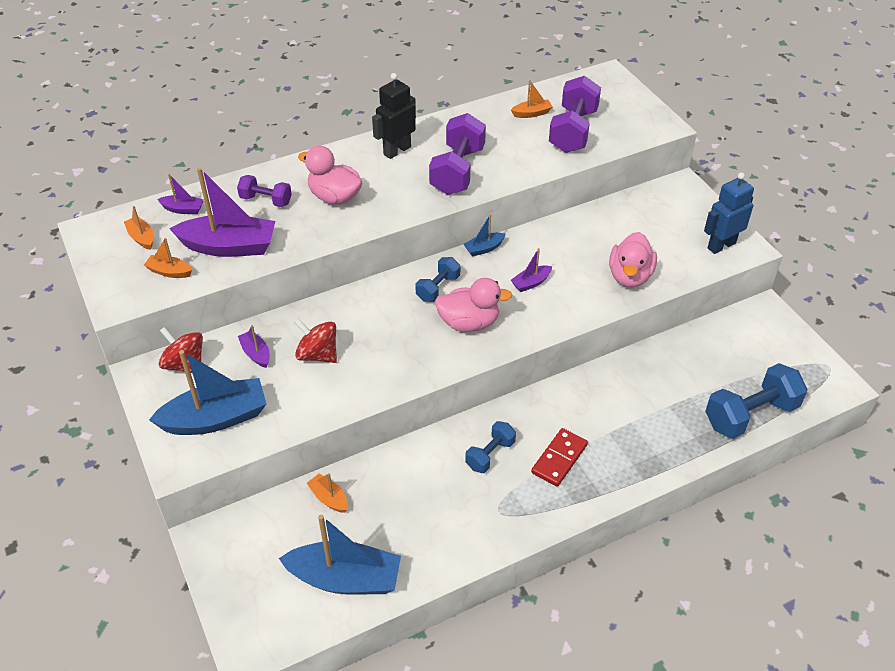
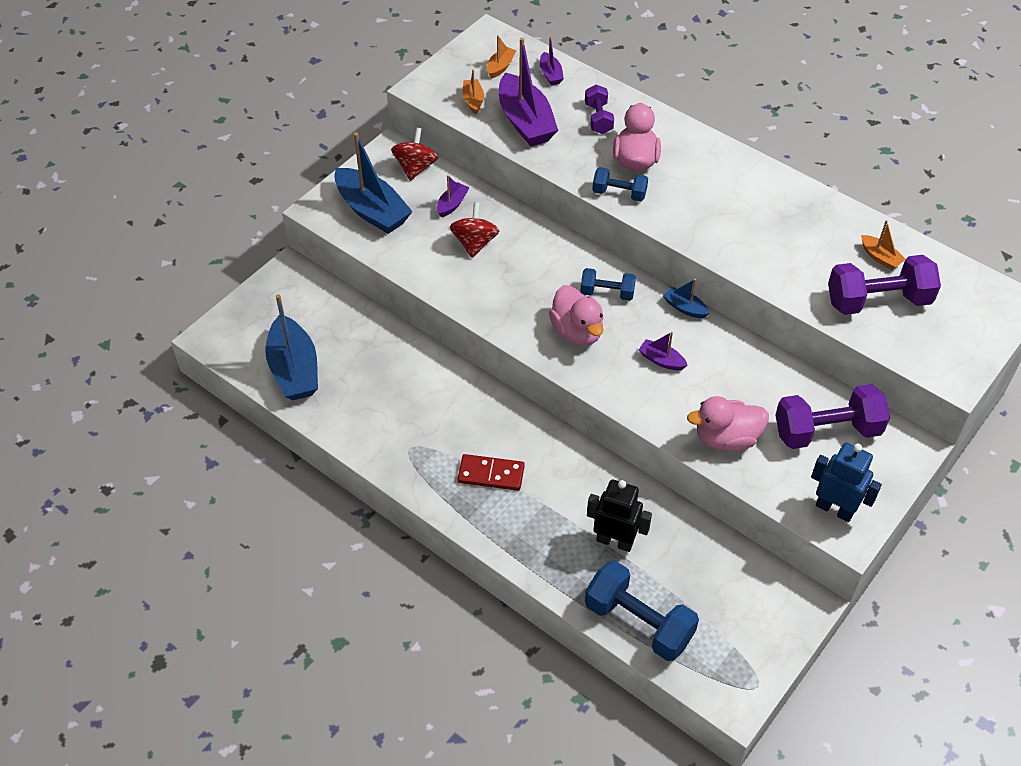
camera: 65 degrees right, 5 degrees up
(329, 498) = (363, 328): orange boat -> none
(397, 150) = (734, 176): black robot -> black robot (615, 541)
(457, 171) = (739, 231): purple dumbbell -> purple dumbbell (827, 431)
(490, 454) = (467, 420): blue dumbbell -> blue dumbbell (619, 193)

